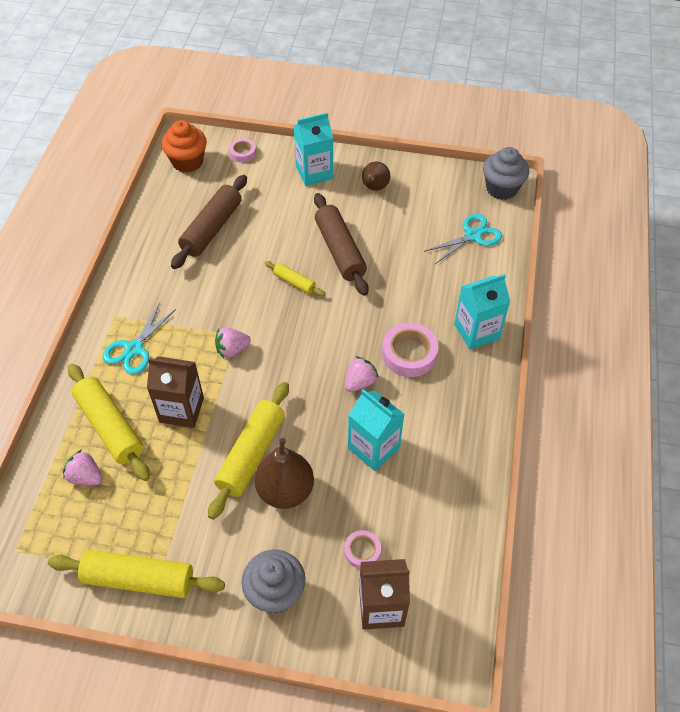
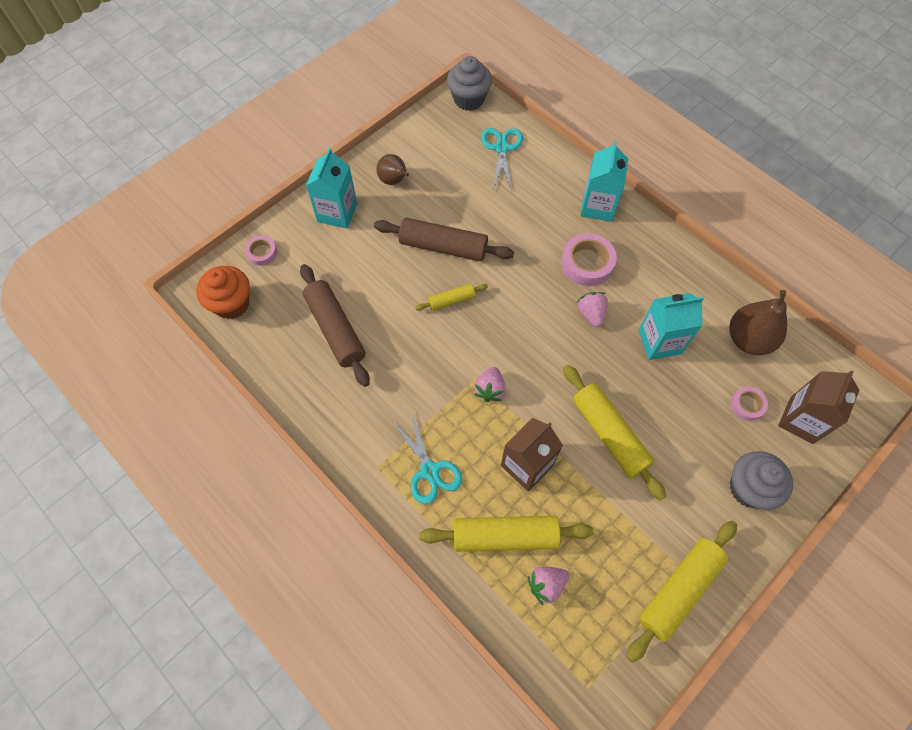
camera: 55 degrees left, 10 degrees up
(285, 490) = (660, 428): brown pear -> brown pear (748, 339)

